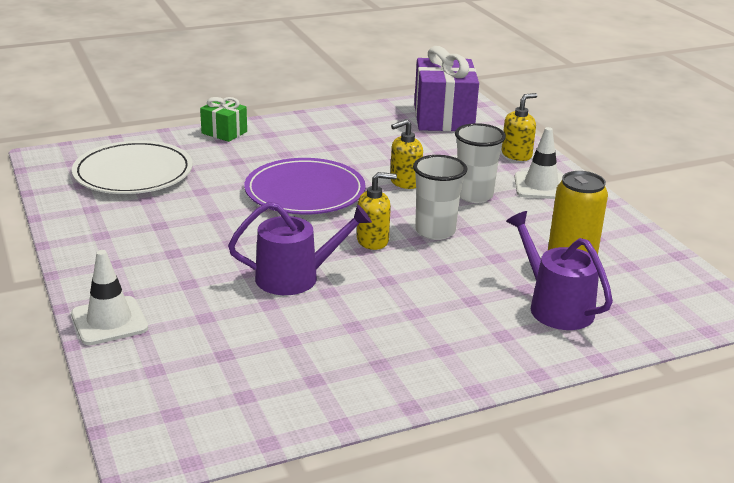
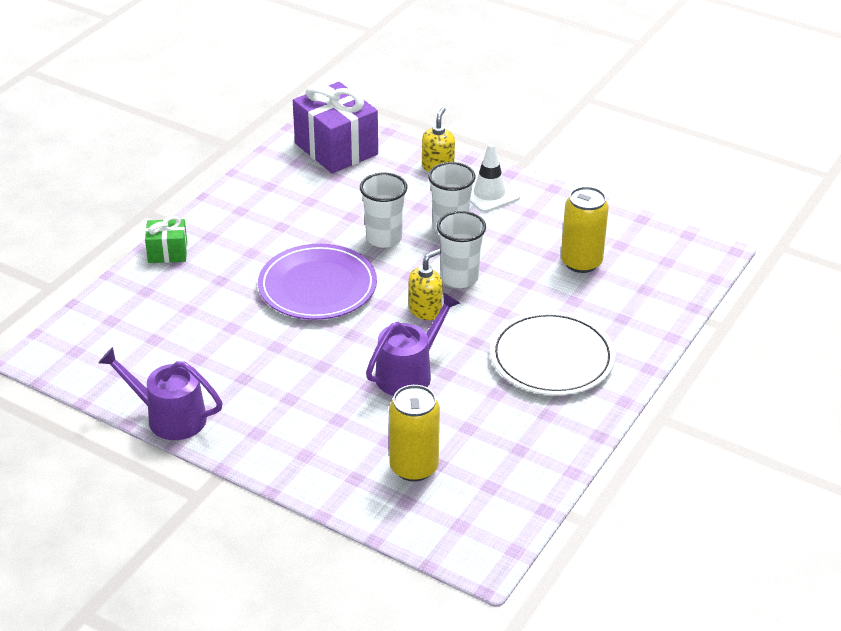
camera: 35 degrees left, 10 degrees up
(109, 321) = (323, 482): white traffic cone -> none
(133, 173) = (148, 336): white plate -> white plate (552, 358)
(199, 347) = (414, 467): none -> yellow can
(405, 182) = (384, 238): yellow soap dispenser -> white cup
(555, 307) = (608, 307): purple watering can -> purple watering can (169, 417)

